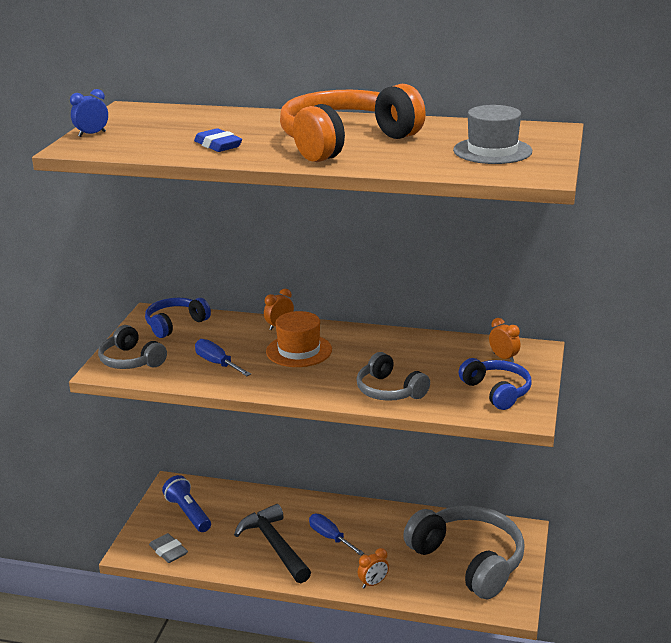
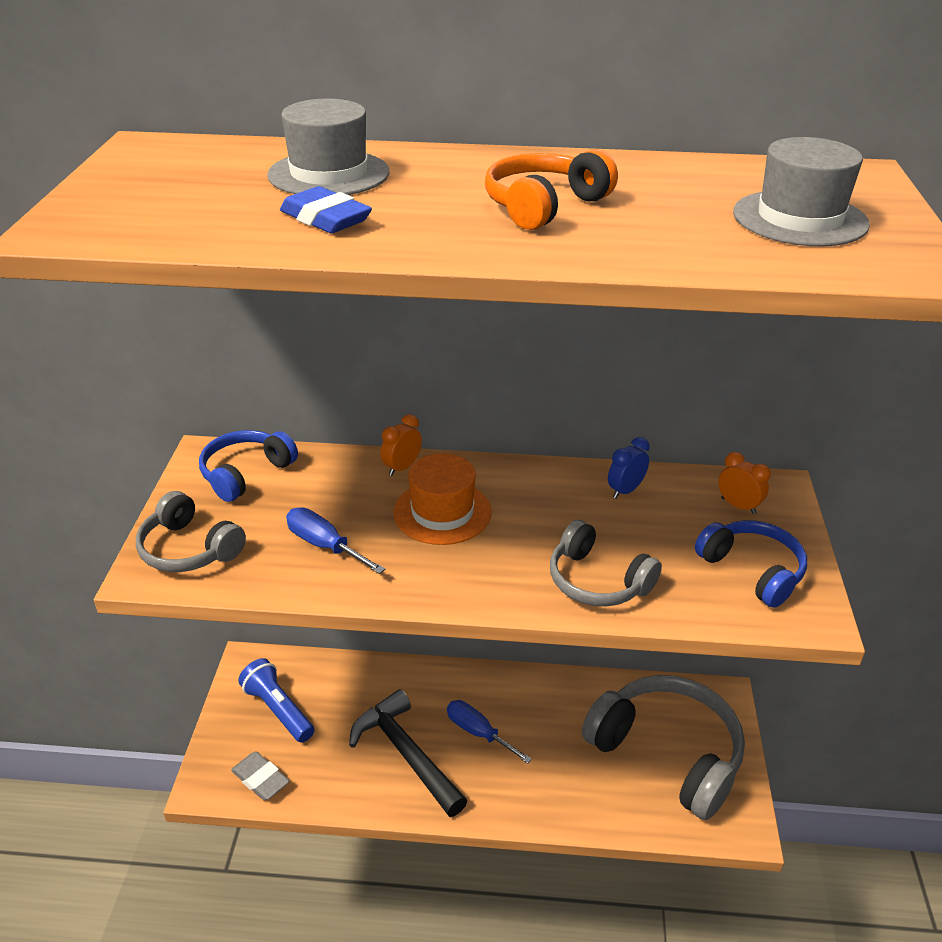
camera: 10 degrees left, 10 degrees up
(92, 134) = (90, 200): blue clock -> blue clock (625, 490)
(229, 124) = (329, 174): none -> grey hat
(345, 142) = (544, 206): orange headphones -> orange headphones, size x0.54
(373, 583) = (552, 805): orange clock -> none

